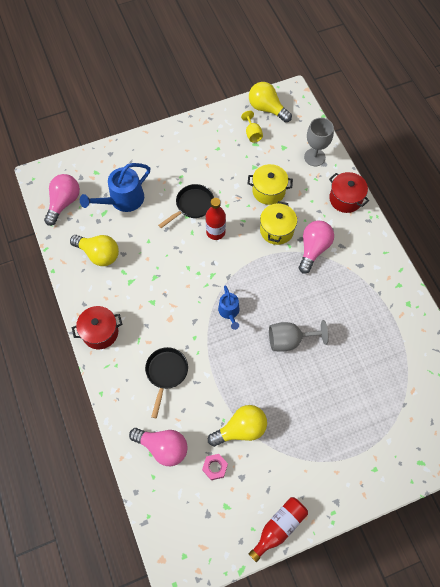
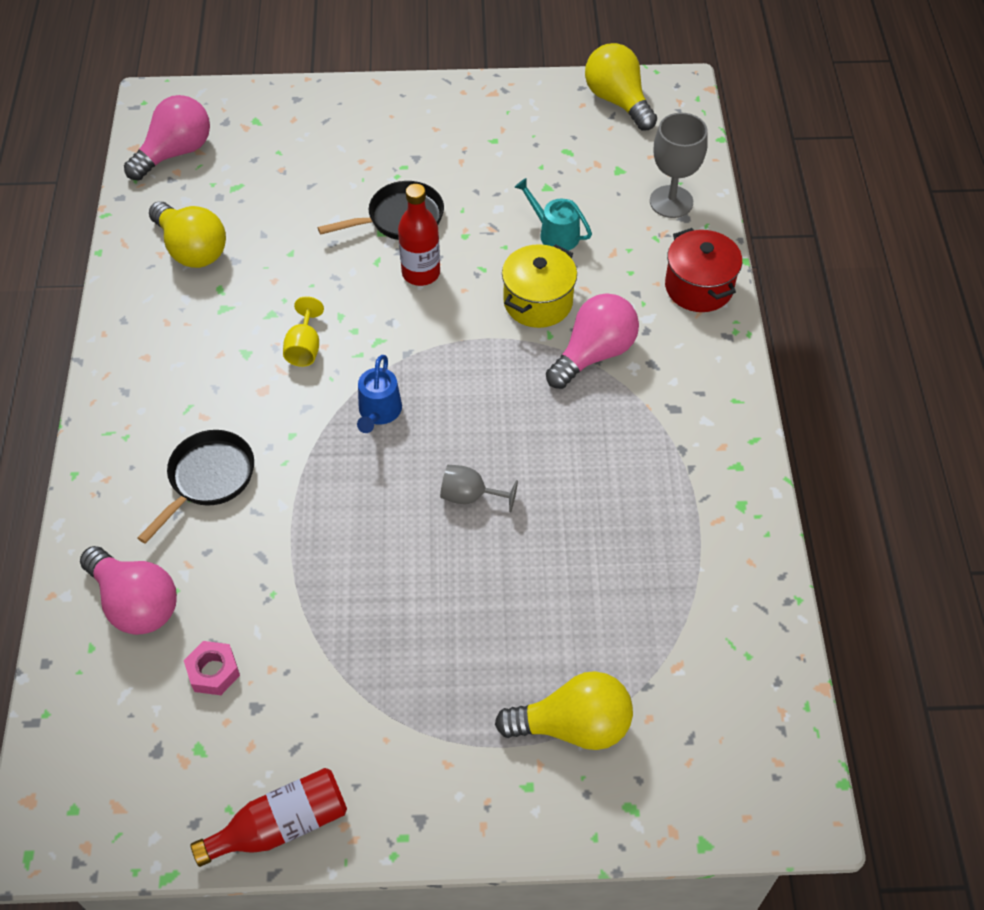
camera: 20 degrees right, 10 degrees down
(100, 332) = (126, 374): red pot -> none
(123, 200) = (280, 176): blue watering can -> none
(241, 429) = (297, 621): yellow light bulb -> yellow light bulb (573, 726)
(252, 134) = (570, 133): yellow goblet -> yellow goblet (304, 348)
(268, 191) = (555, 233): yellow pot -> turquoise watering can
(290, 340) = (470, 496): grey goblet -> grey goblet, size x0.63

